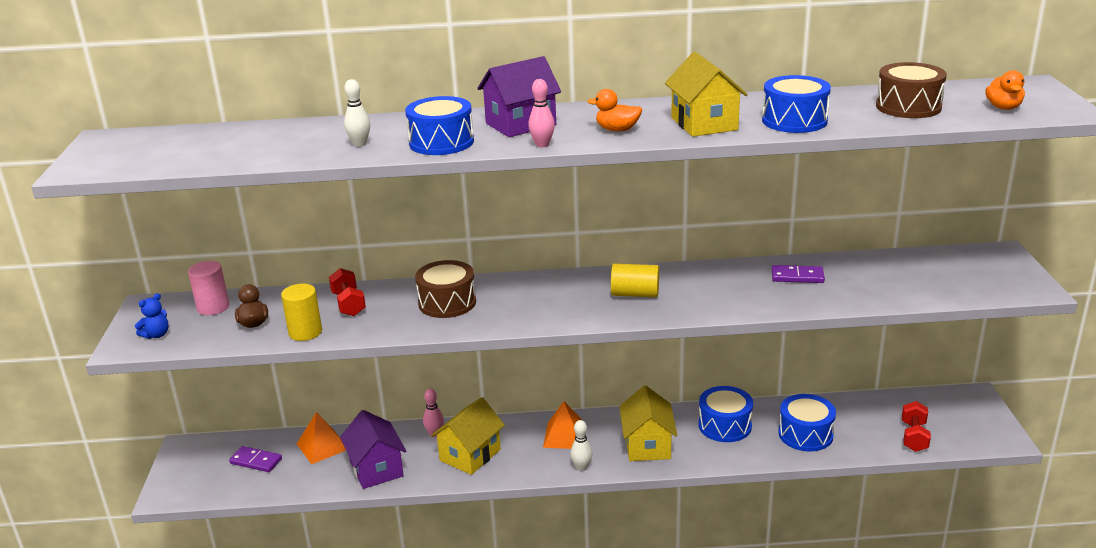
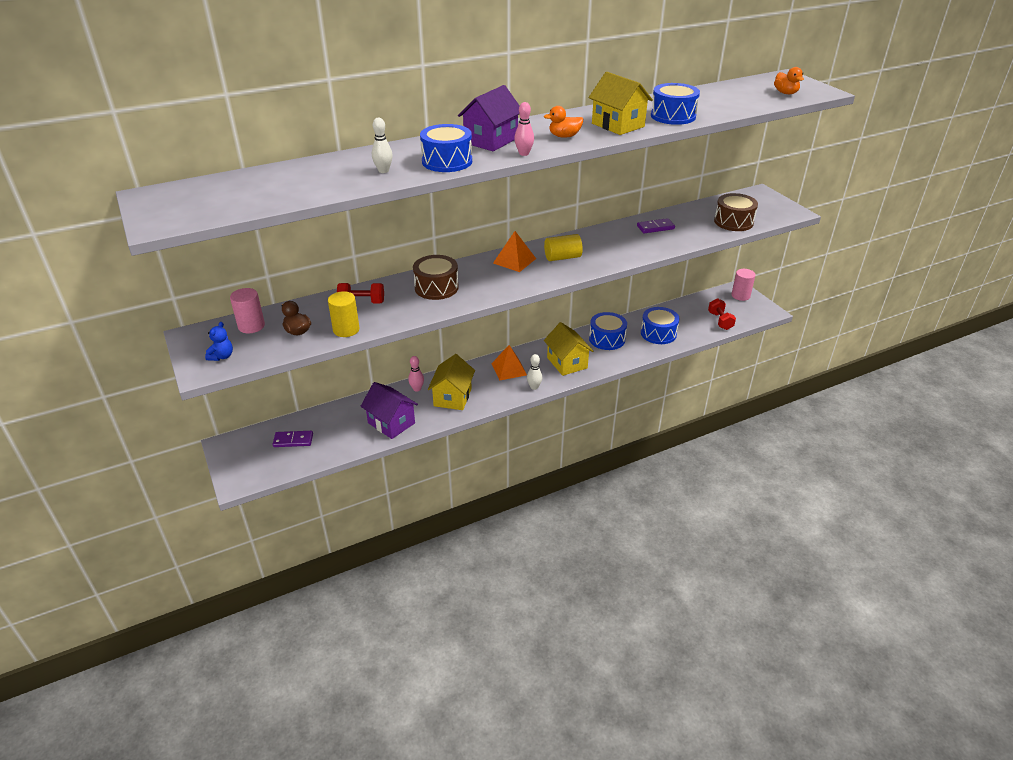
camera: 25 degrees left, 10 degrees up
(322, 446) = (338, 417): orange pyramid -> orange pyramid (514, 260)
(349, 304) = (362, 302): red dumbbell -> red dumbbell turned 45 degrees counterclockwise
(908, 107) = (731, 99): brown drum -> brown drum (733, 222)
(972, 406) = (740, 295): none -> pink cylinder

